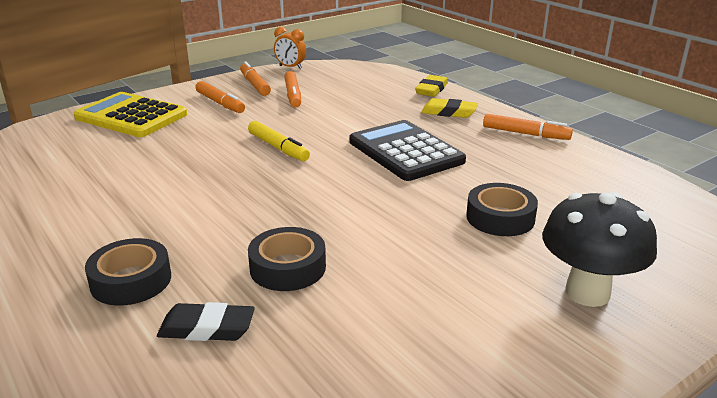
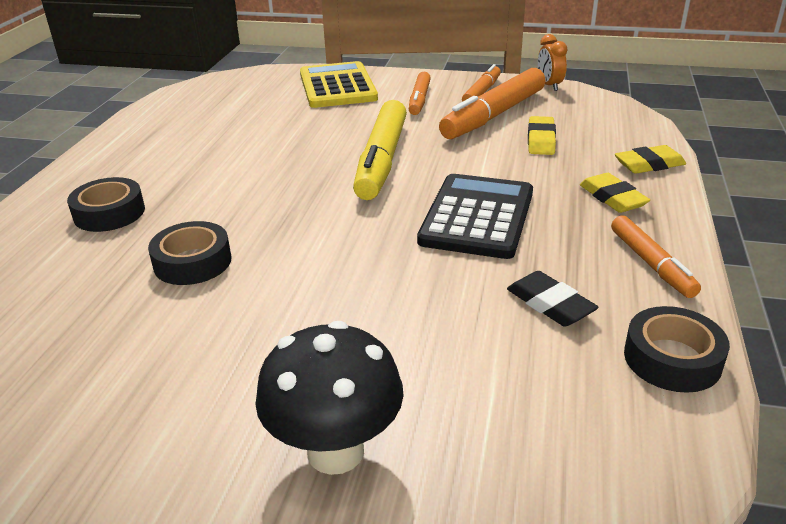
camera: 50 degrees right, 5 degrees up
(207, 328) = (78, 271): black eraser -> black eraser (550, 304)
(278, 148) = (381, 160): yellow marker -> yellow marker, size x1.76
(293, 95) = (494, 115): orange marker -> orange marker, size x1.76
(351, 98) = (541, 140): none -> yellow eraser
(500, 218) = (421, 329): black tape -> black tape (672, 359)

